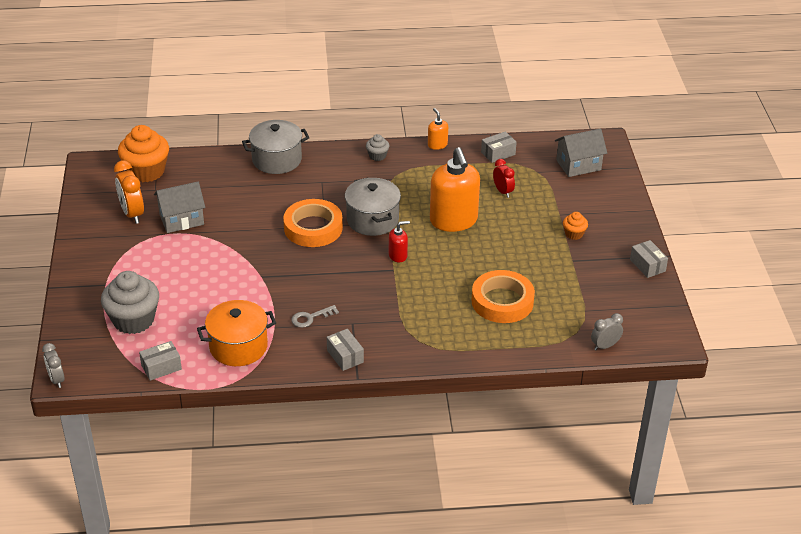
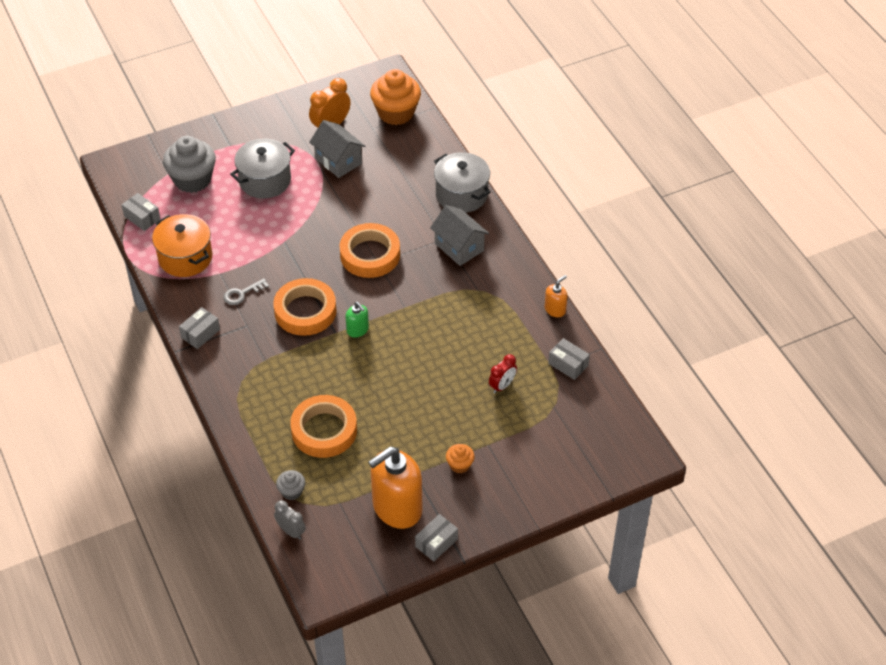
camera: 70 degrees right, 10 degrees up
(56, 379) = (105, 161): grey clock -> none
(310, 318) = (242, 293): grey key -> grey key turned 75 degrees counterclockwise
(357, 282) = (305, 311): none -> orange tape
(372, 220) = (403, 294): grey pot -> grey pot (265, 180)
(377, 156) = (509, 267): grey cupcake -> grey cupcake (291, 491)
(398, 255) = (357, 330): red soap dispenser -> green soap dispenser
(453, 221) = (433, 358): orange soap dispenser -> orange soap dispenser (397, 508)
(578, 165) = (585, 441): grey house -> grey house (459, 247)

